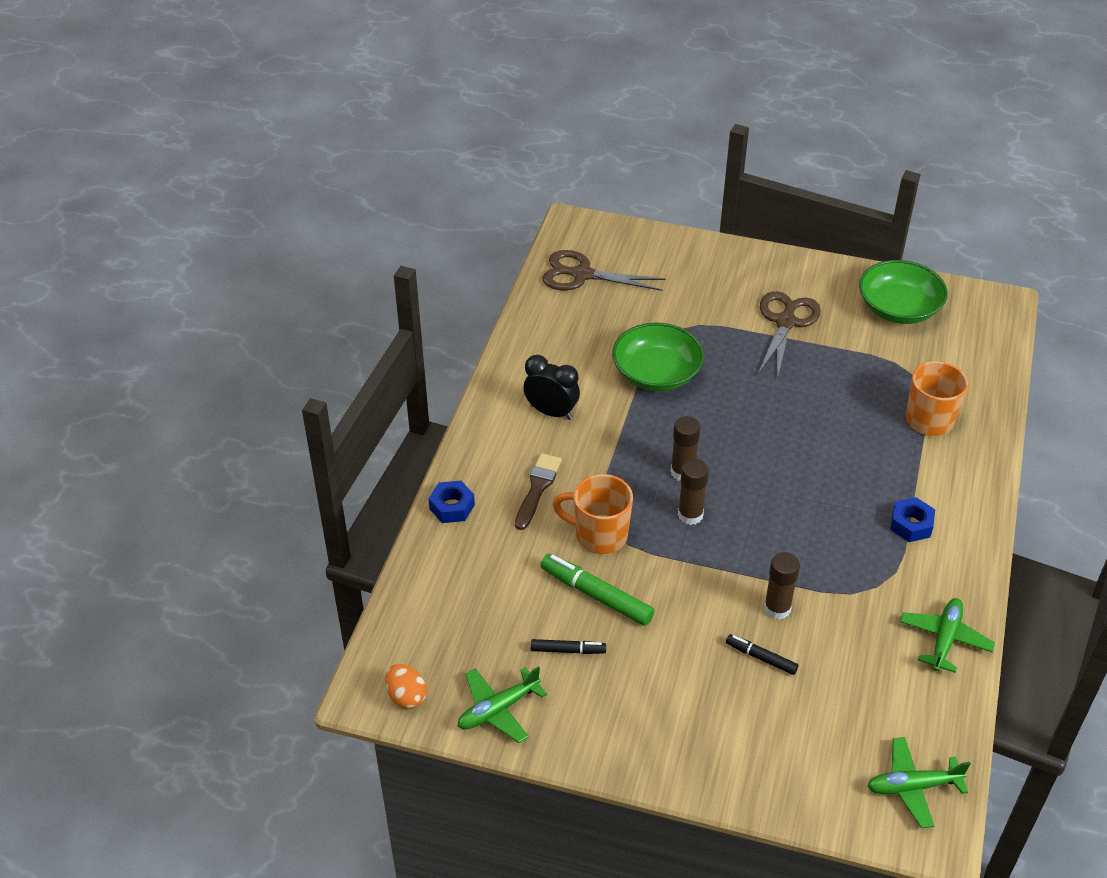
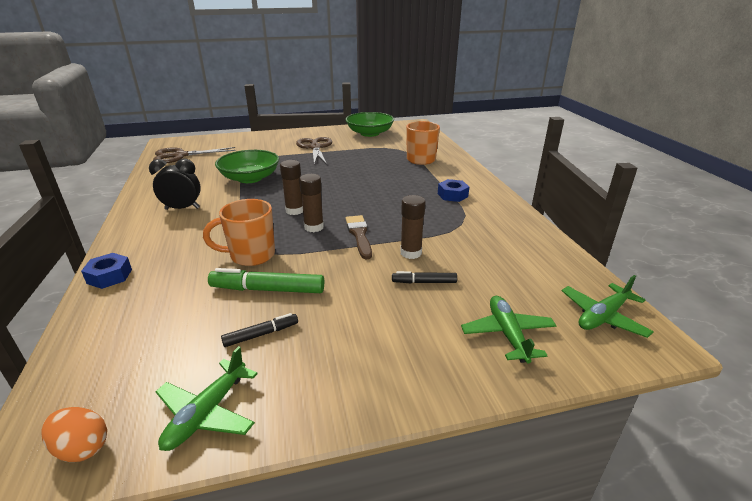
camera: 30 degrees left, 15 degrees down
(537, 488) = (186, 246): brown brush -> brown brush (359, 235)
(944, 639) = (525, 234): green plane -> green plane (507, 334)

